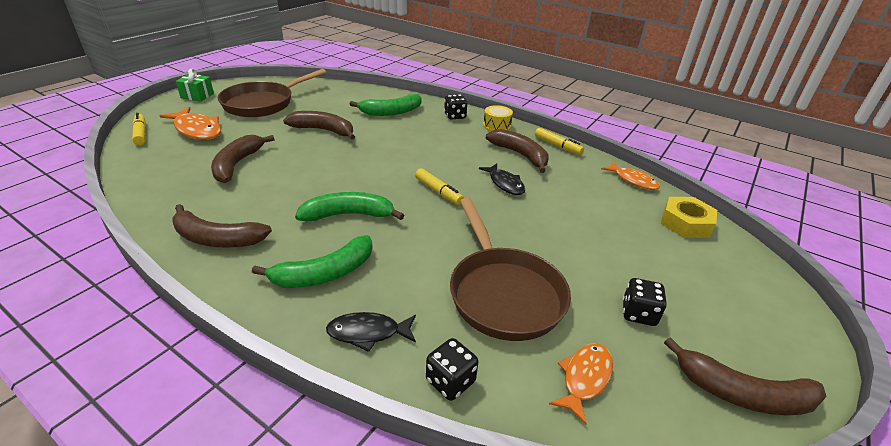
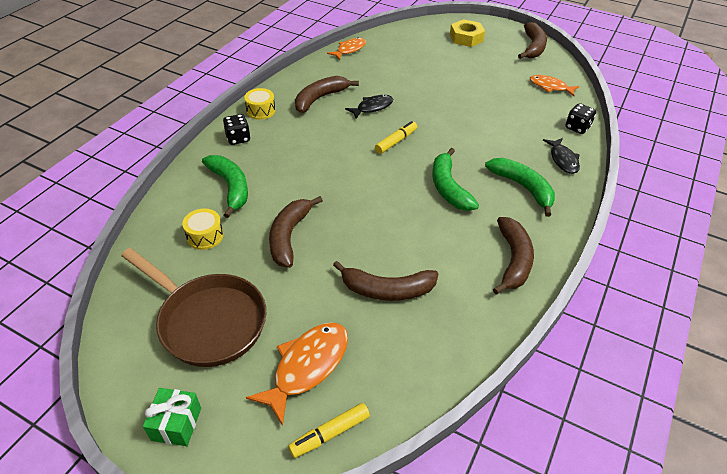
camera: 95 degrees left, 10 degrees up
(341, 103) = (205, 236): none -> yellow drum
(503, 293) = (502, 110): brown pan -> none
(557, 146) = (298, 78): yellow marker -> none
(638, 314) = (495, 66): black dice -> none
(685, 223) = (400, 38): yellow nut -> yellow nut (466, 38)

